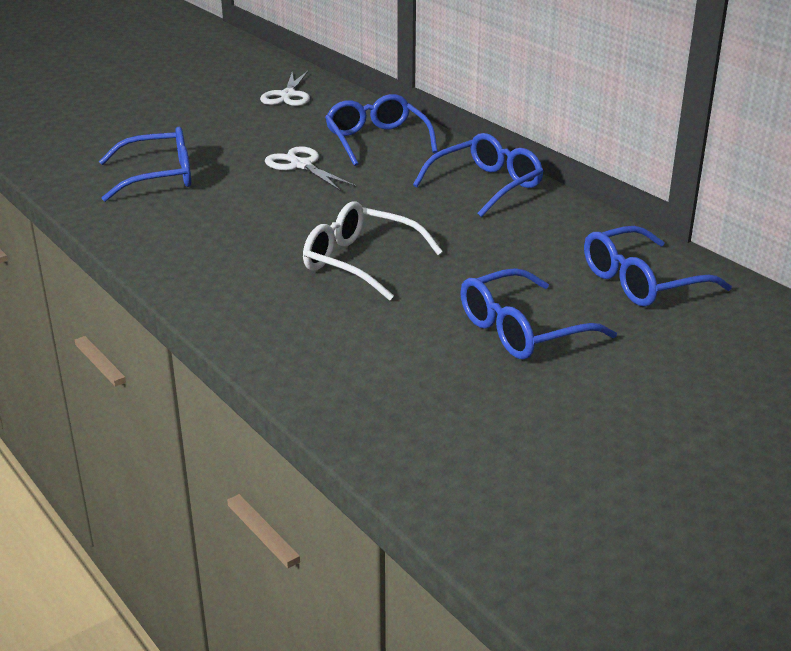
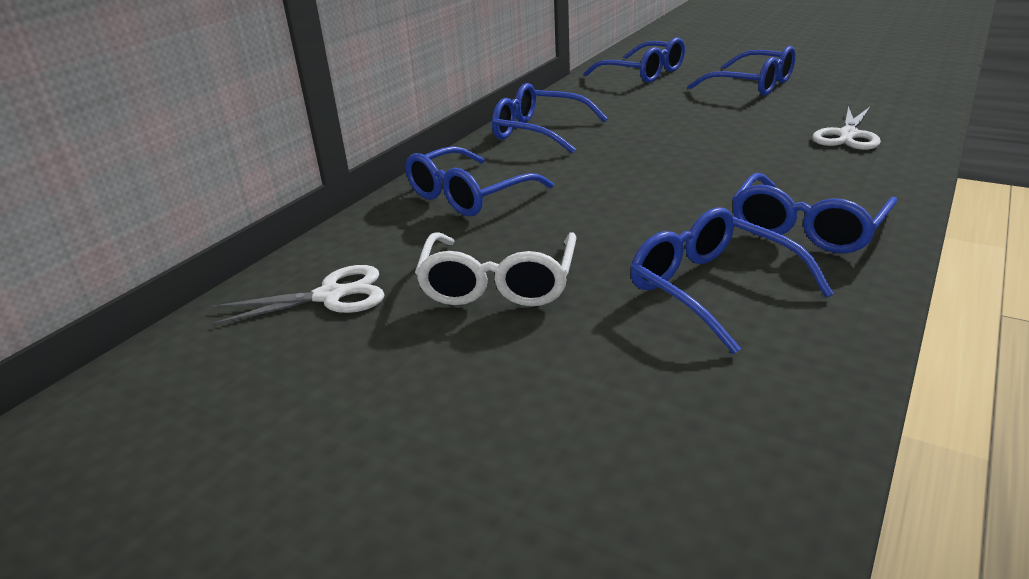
camera: 110 degrees left, 0 degrees up
(179, 226) = (806, 228): none -> blue glasses
(301, 165) = (577, 214): white scissors -> white scissors (848, 135)
(360, 262) = (742, 139): white glasses -> white glasses (498, 284)

